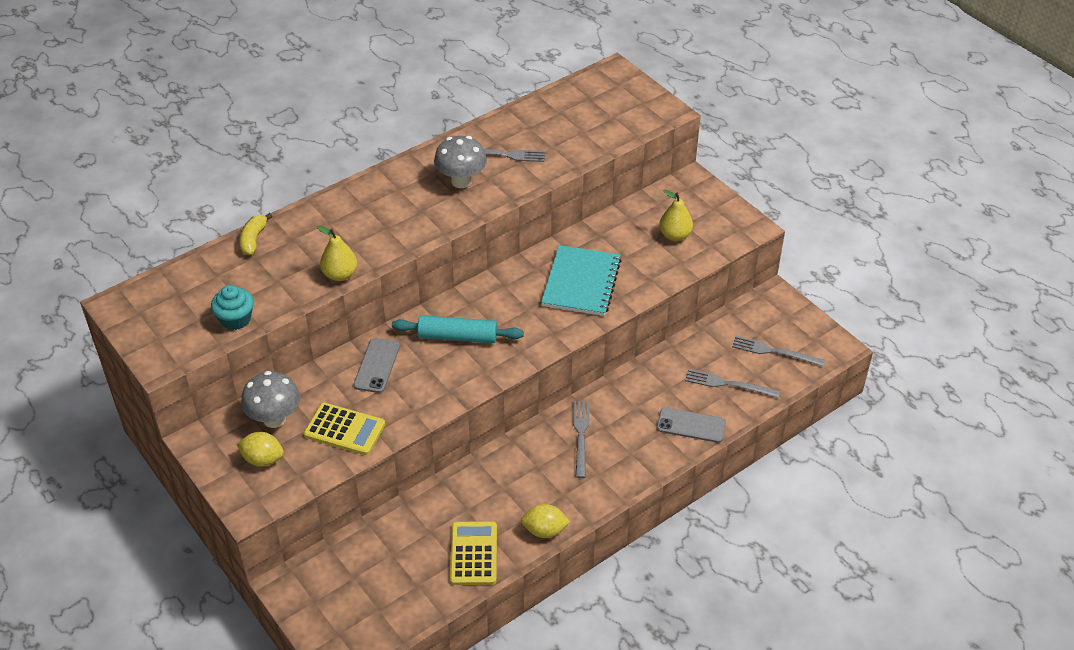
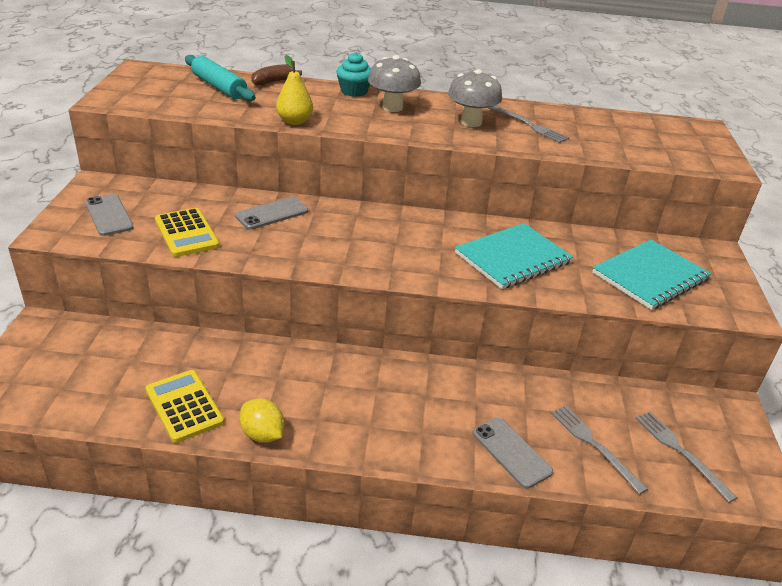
camera: 40 degrees right, 10 degrees down
(235, 319) = (187, 106): turquoise cupcake -> turquoise cupcake (354, 91)
(253, 239) = (273, 82): yellow banana -> brown banana
(263, 459) = (109, 215): yellow lemon -> grey phone
(274, 419) = (157, 200): grey mushroom -> grey mushroom (392, 107)
(457, 337) = (357, 232): turquoise rolling pin -> turquoise rolling pin (219, 87)
(473, 554) = (184, 406): yellow calculator -> yellow calculator turned 75 degrees counterclockwise
(581, 436) = (395, 387): grey fork -> none
(675, 235) = (650, 276): yellow pear -> turquoise notebook

